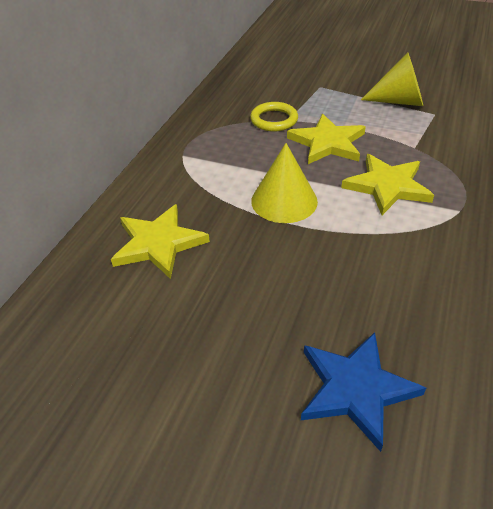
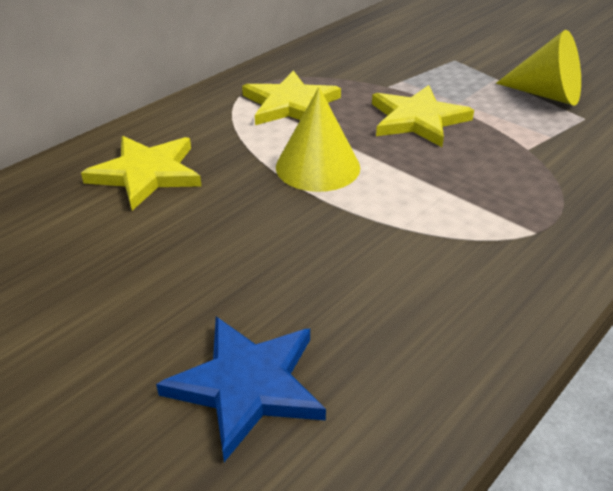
camera: 20 degrees right, 5 degrees down
(274, 120) = (371, 82): yellow ring -> none
(387, 186) = (458, 182): yellow star -> yellow star (290, 104)

